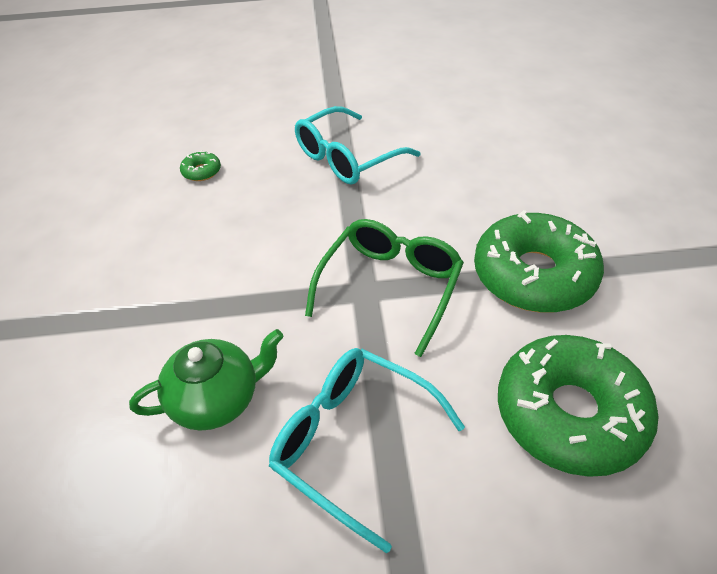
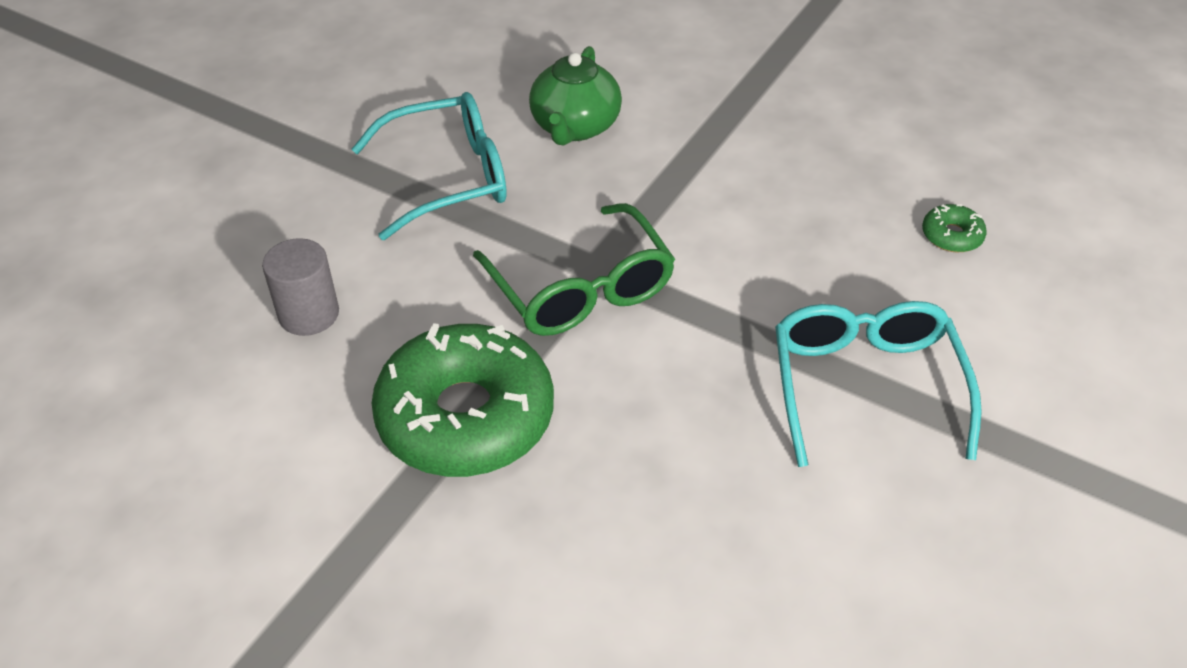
camera: 125 degrees right, 0 degrees up
(569, 414) = (309, 314): green donut -> grey cylinder

